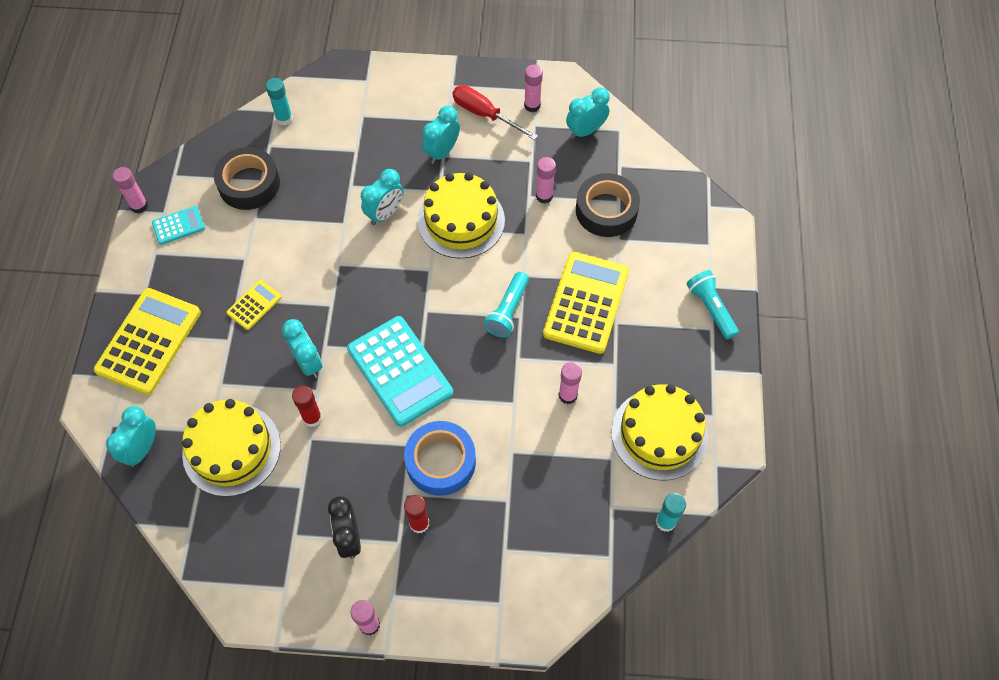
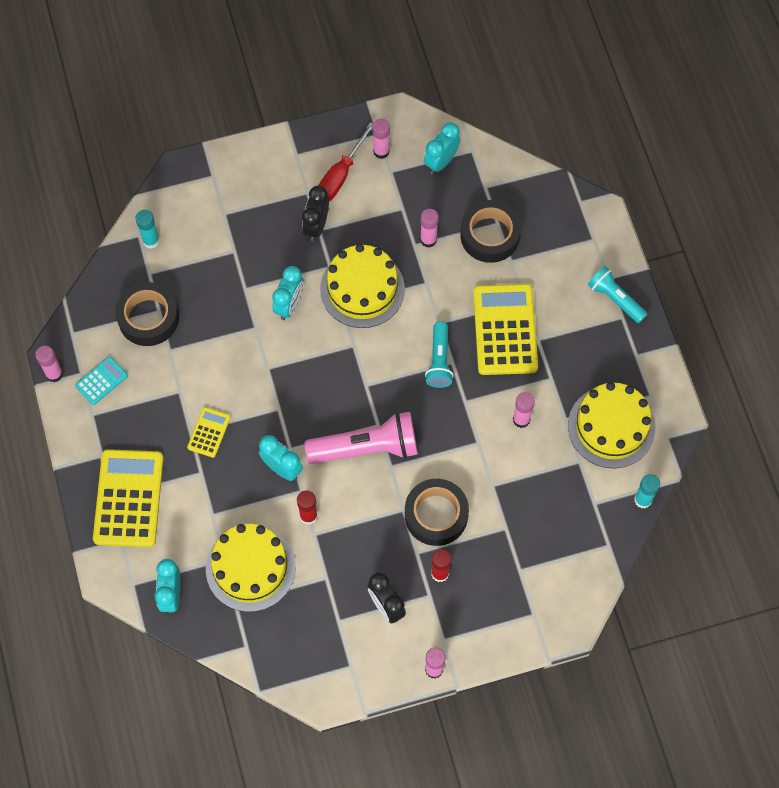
camera: 20 degrees left, 5 degrees up
(400, 371) = (367, 448): turquoise calculator -> pink flashlight
(440, 461) = (436, 515): blue tape -> black tape
(442, 152) = (316, 226): turquoise clock -> black clock
(485, 114) = (340, 175): red screwdriver -> red screwdriver turned 75 degrees counterclockwise

